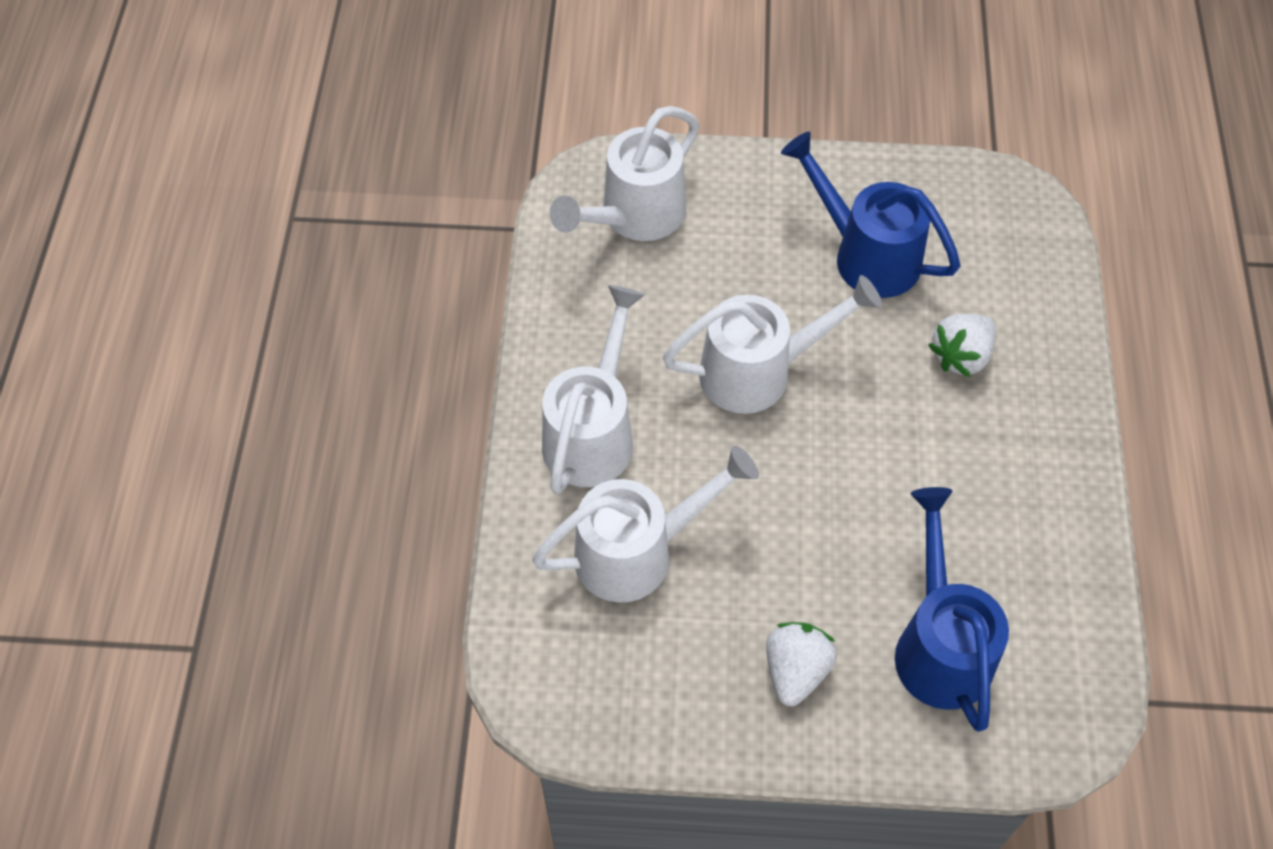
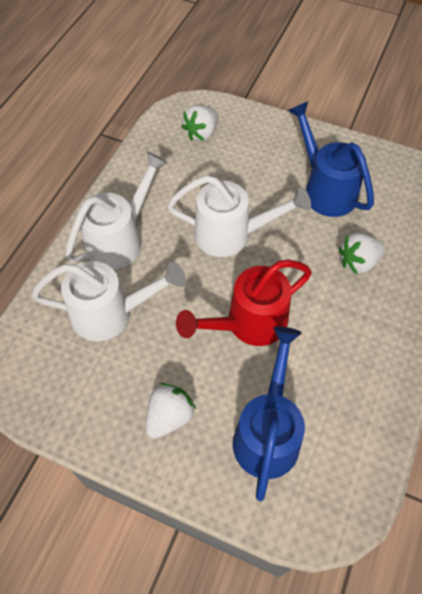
camera: 20 degrees right, 0 degrees up
(634, 216) = (201, 133): white watering can -> white strawberry
(845, 499) = (249, 323): none -> red watering can

